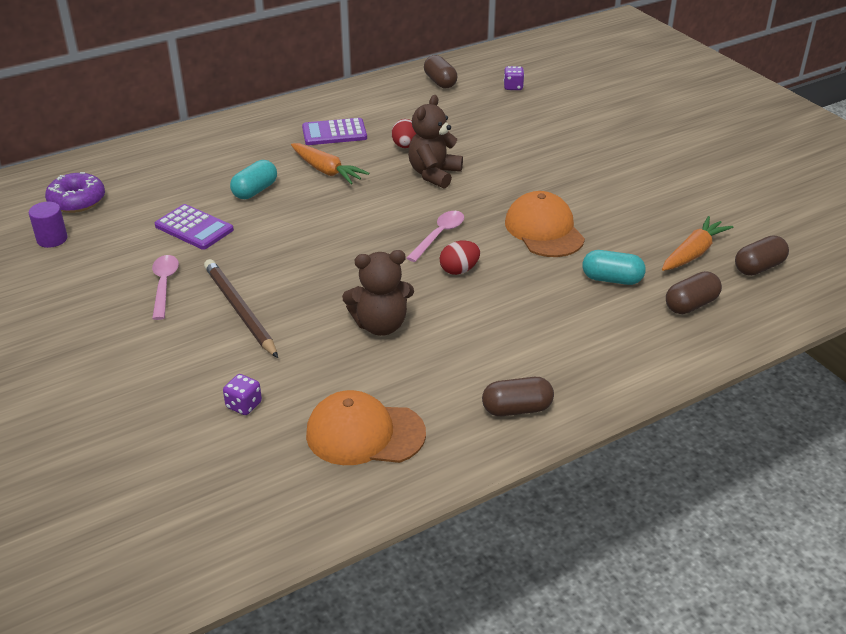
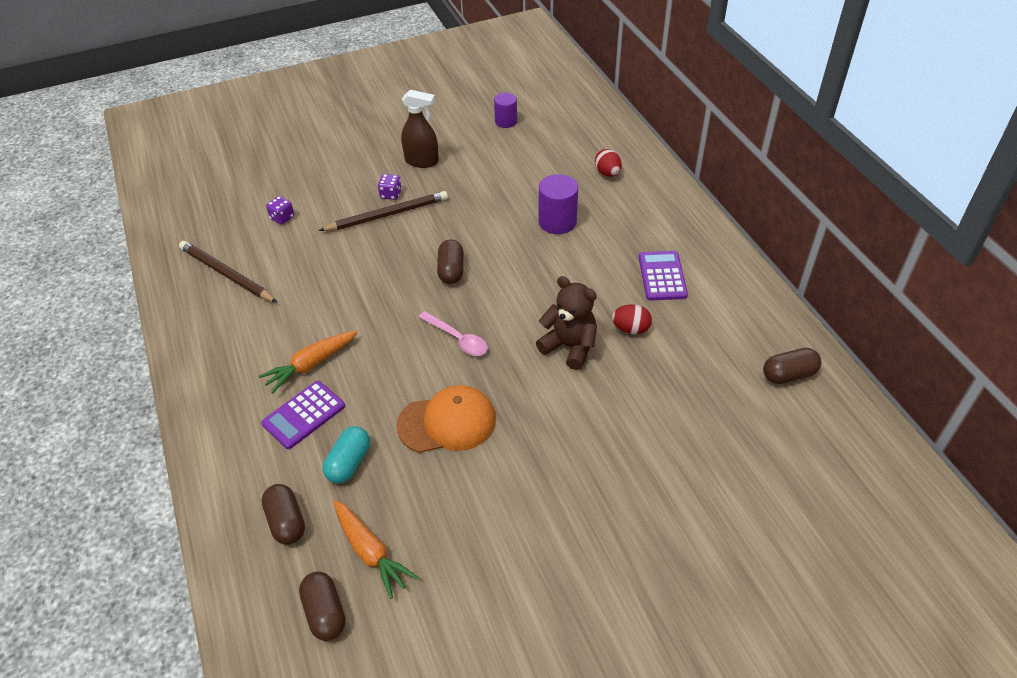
camera: 100 degrees right, 10 degrees up
(77, 201) = (557, 128): purple donut -> none
(128, 297) = (422, 161): none -> brown spray bottle
(164, 285) = (431, 177): pink spoon -> none
(194, 228) = (505, 189): purple calculator -> purple calculator (304, 415)
(255, 191) = (557, 222): turquoise capsule -> purple cylinder
(327, 171) = (586, 268): orange carrot -> orange carrot (311, 365)
(365, 434) = (226, 274): orange cap -> brown pencil
(380, 325) = (341, 290): brown teddy bear -> none
(459, 270) = (399, 347): red egg -> red egg (607, 173)
(513, 87) = (780, 449): purple dice -> purple dice (391, 194)
(517, 409) = (210, 360): brown capsule -> brown capsule (451, 270)

